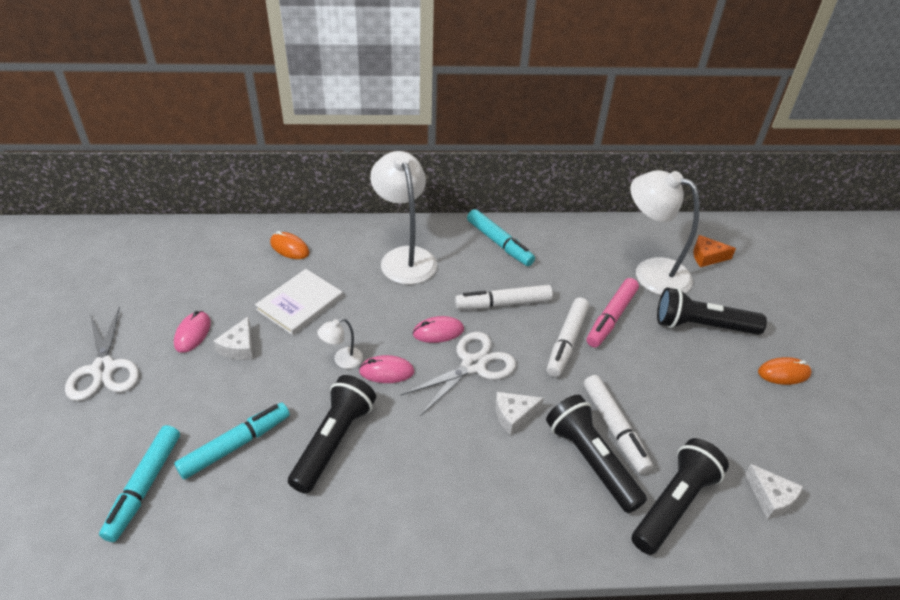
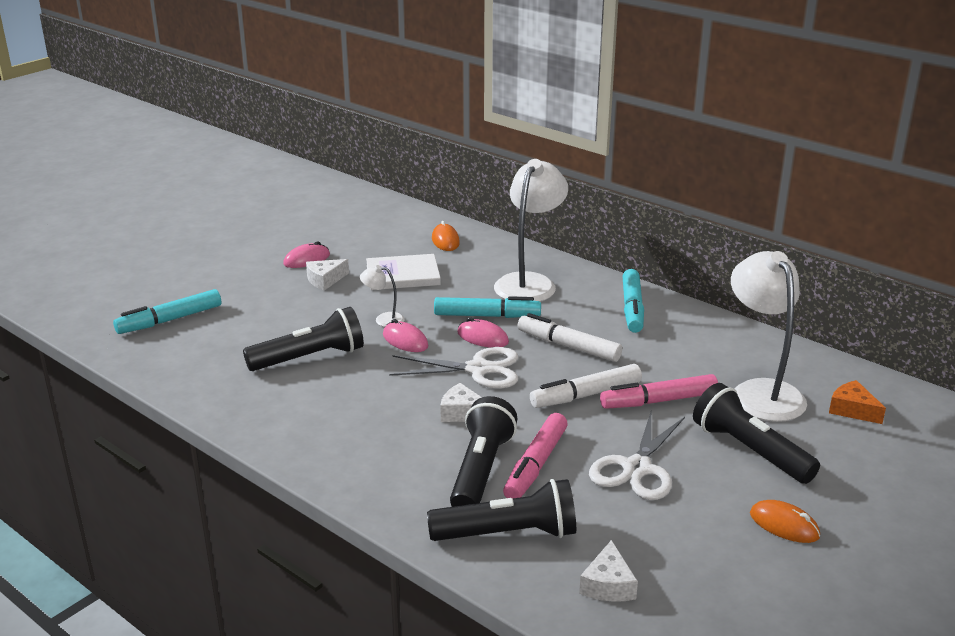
camera: 45 degrees right, 15 degrees down
(103, 369) = (229, 253): white scissors -> white scissors (637, 468)
(236, 445) = (247, 328): turquoise marker -> turquoise marker (487, 316)
(614, 428) = (535, 465): white marker -> pink marker

